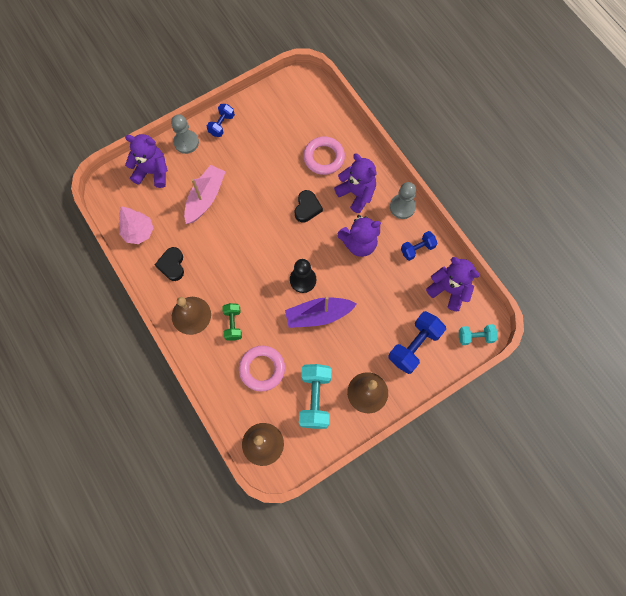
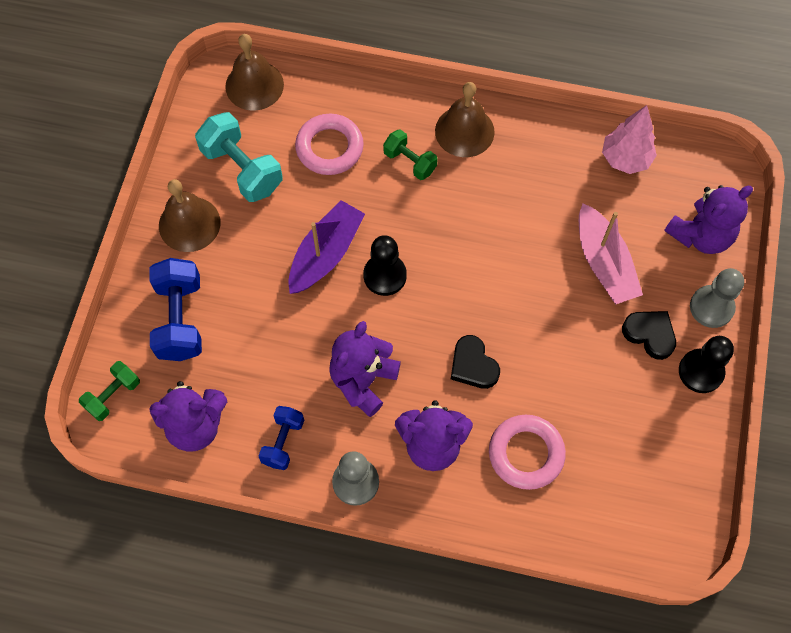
camera: 135 degrees right, 5 degrees down
(172, 265) = (547, 159): black heart -> black heart (649, 334)
(221, 125) = (701, 371): blue dumbbell -> black pawn
(475, 337) = (113, 395): turquoise dumbbell -> green dumbbell

